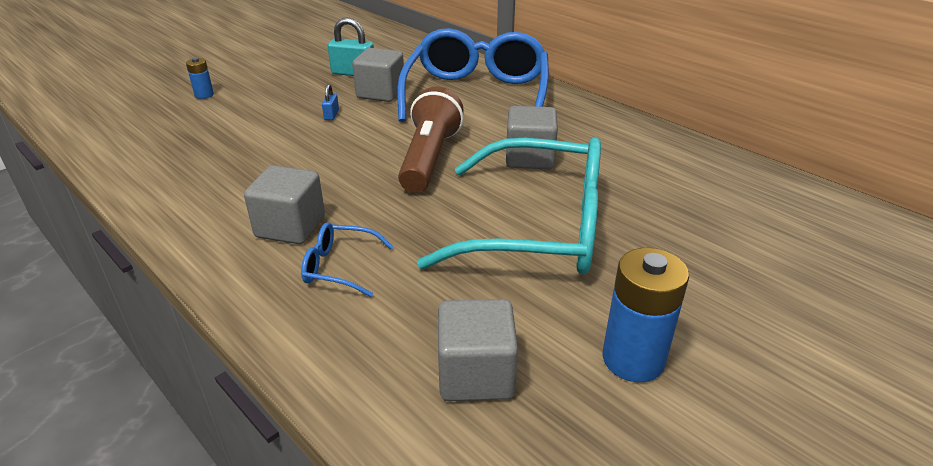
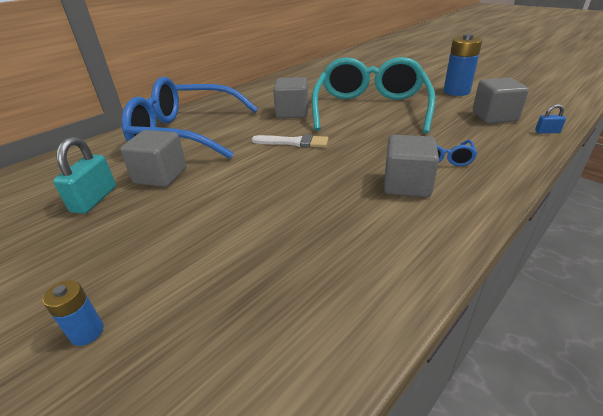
camera: 90 degrees left, 0 degrees up
(331, 115) = (203, 197): blue padlock -> blue padlock (547, 132)
(429, 158) = (294, 142): brown flashlight -> white brush

